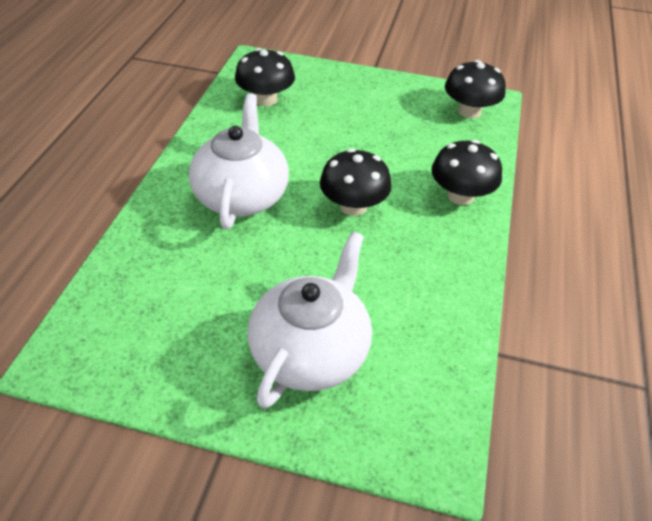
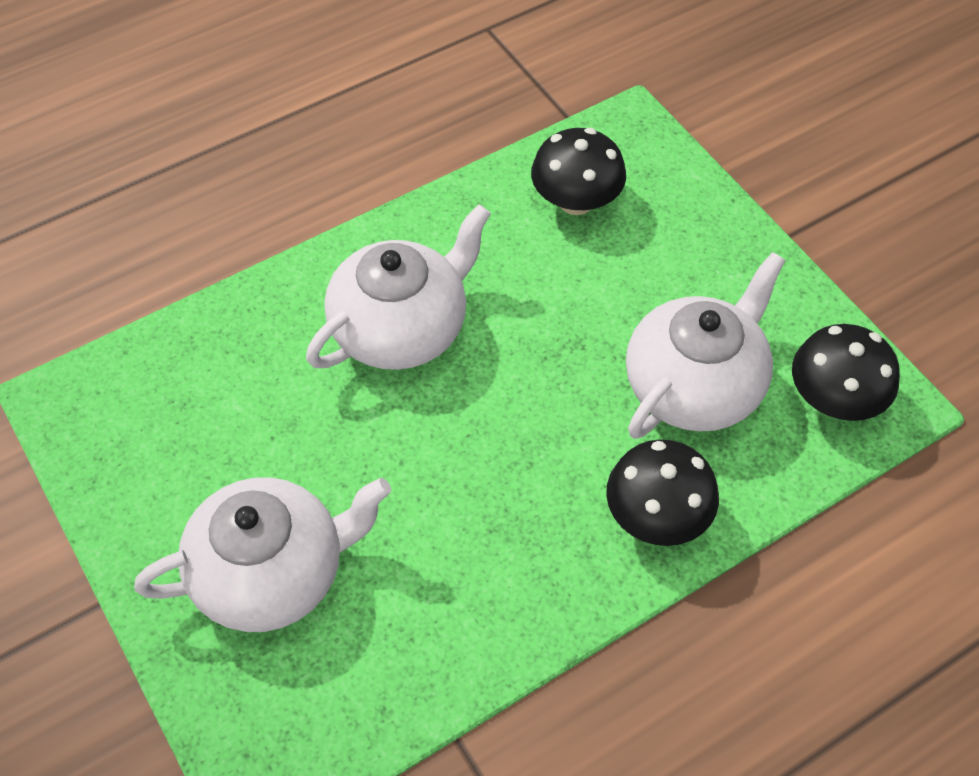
camera: 45 degrees right, 10 degrees up
(353, 206) = (508, 433): black mushroom -> none
(410, 138) = (694, 385): none -> white teapot

